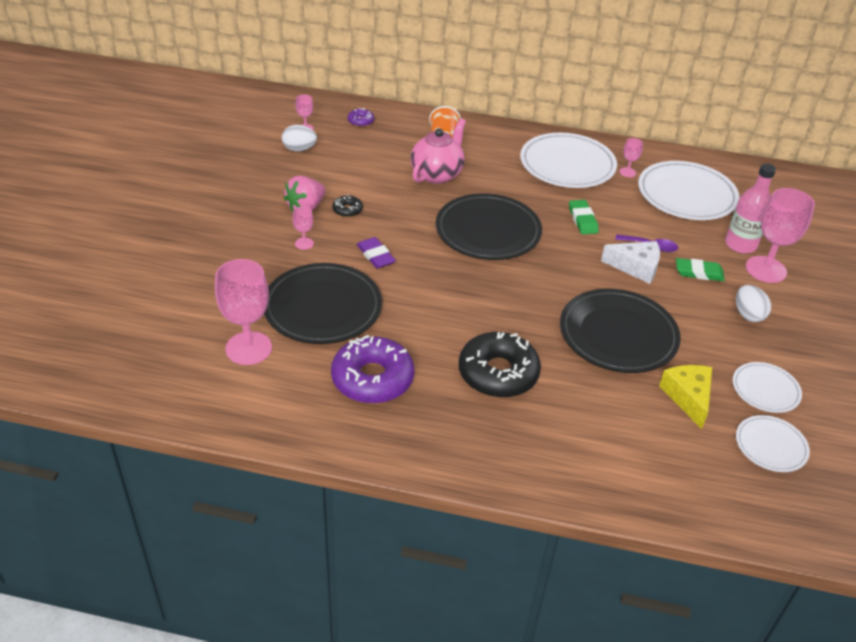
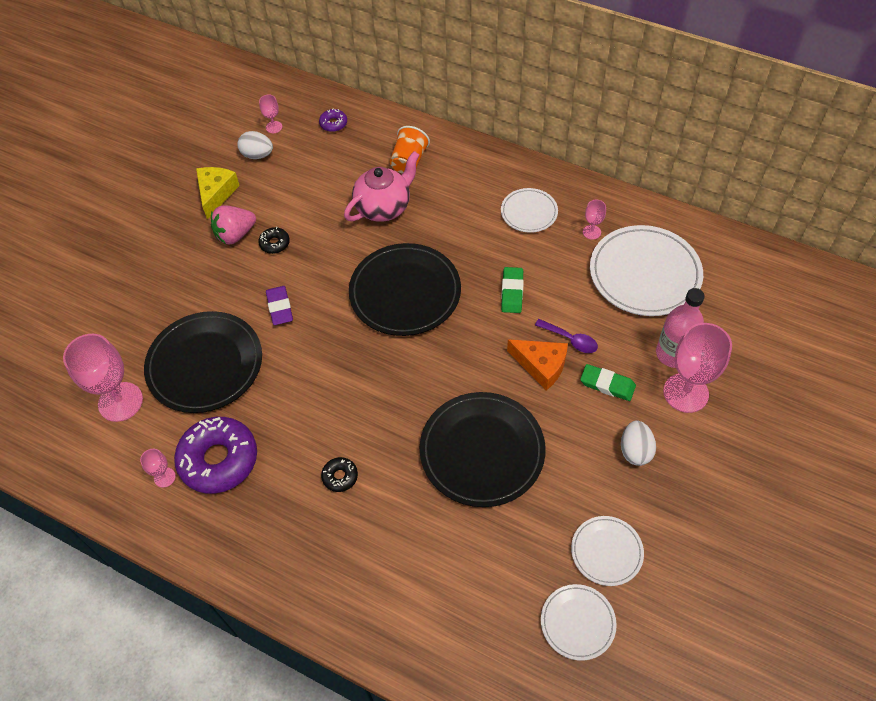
camera: 20 degrees right, 15 degrees up
(304, 243) = (217, 281): pink goblet -> pink goblet (164, 477)
(498, 373) = (340, 476): black donut -> black donut, size x0.44
(567, 165) = (529, 212): white plate -> white plate, size x0.54
(636, 267) = (541, 366): white cheese -> orange cheese
(688, 397) = (519, 544): yellow cheese -> yellow cheese (216, 194)

